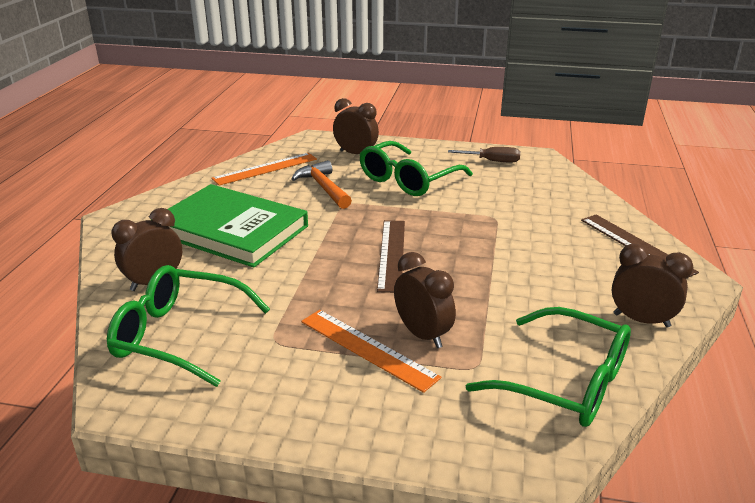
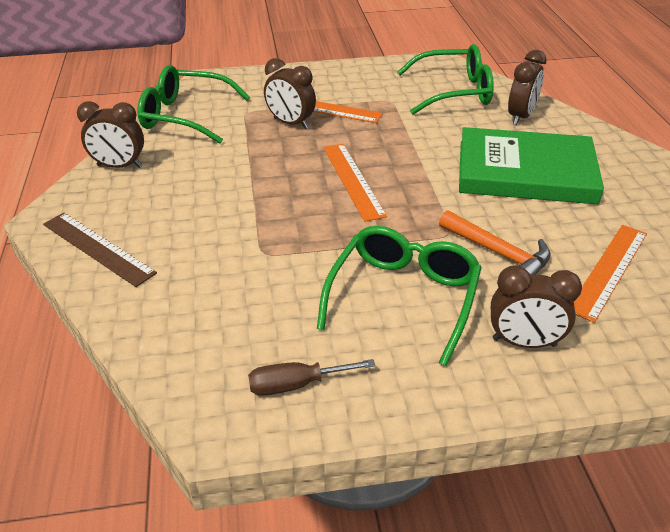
camera: 160 degrees right, 10 degrees up
(391, 254) = (353, 180): brown ruler -> orange ruler

